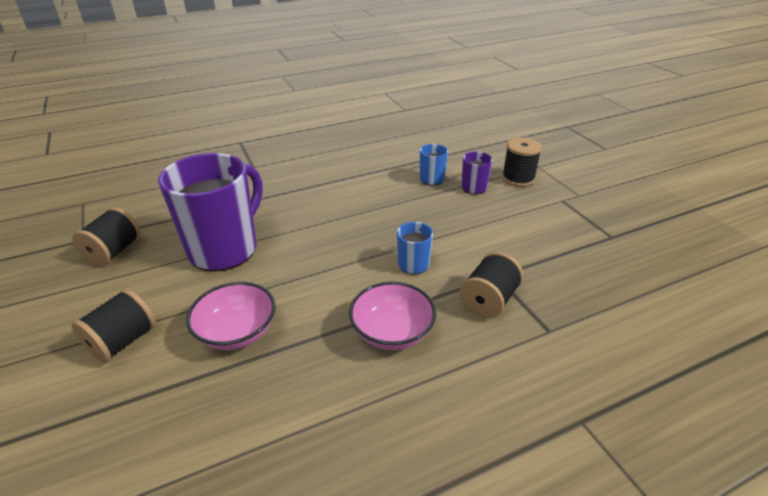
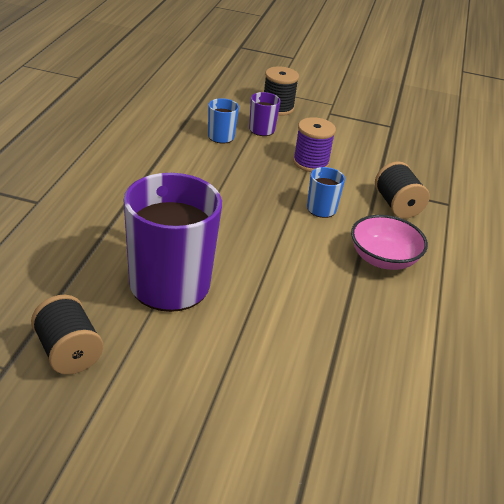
camera: 55 degrees left, 0 degrees up
(123, 341) = (235, 396): black spool -> none
(237, 332) = (300, 328): pink bowl -> none
(471, 228) = (310, 163): none -> purple spool

